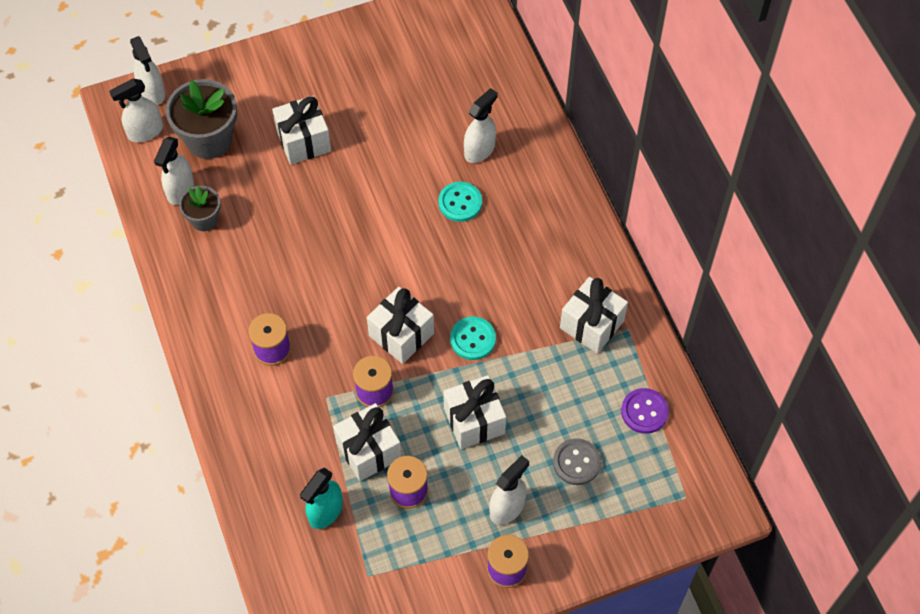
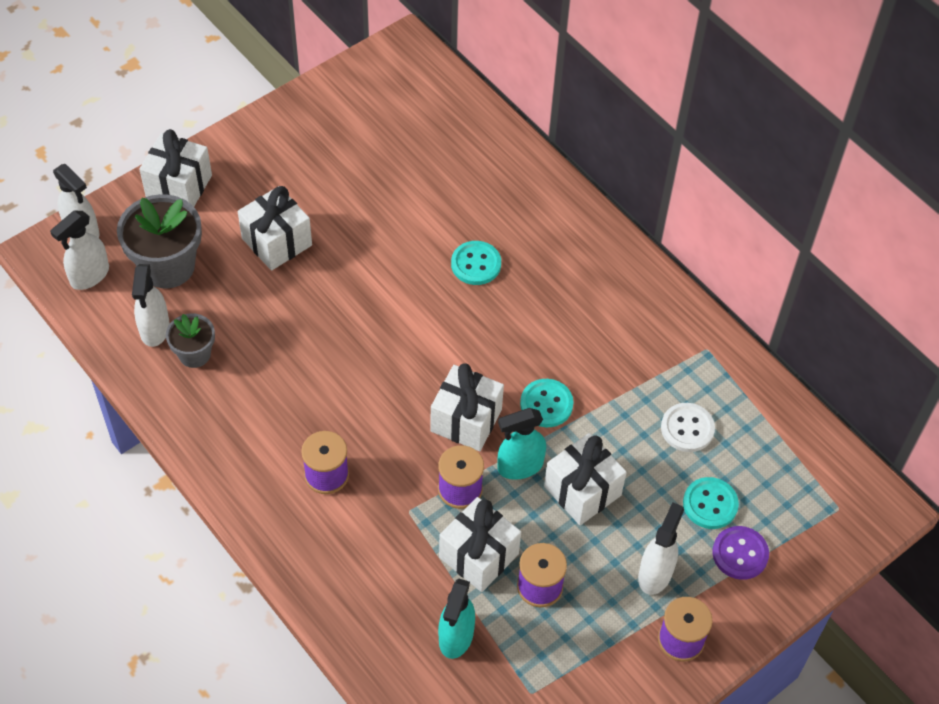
camera: 20 degrees left, 5 degrees down
(430, 385) = (520, 466): none -> turquoise spray bottle
(479, 150) = (475, 204): white spray bottle -> none
(576, 462) = (710, 504): grey button -> turquoise button
(583, 392) = (687, 428): none -> white button
(591, 324) = (667, 355): white gift -> white gift (179, 186)
(644, 411) = (759, 431): purple button -> purple button (740, 554)

